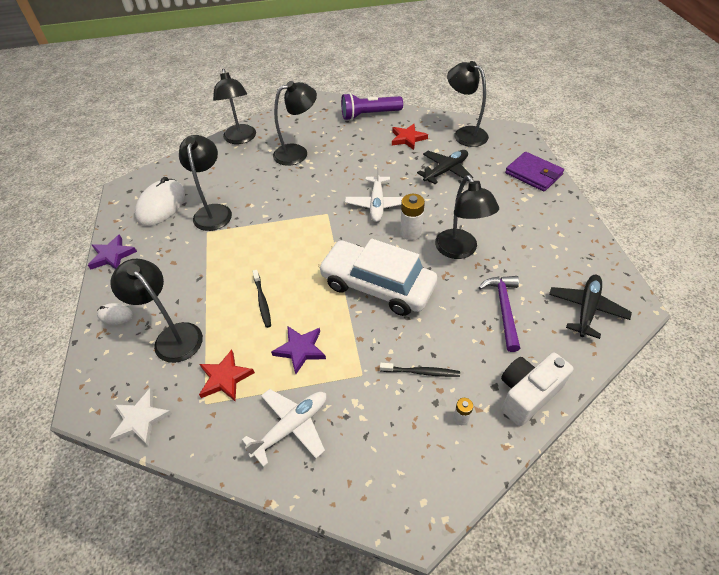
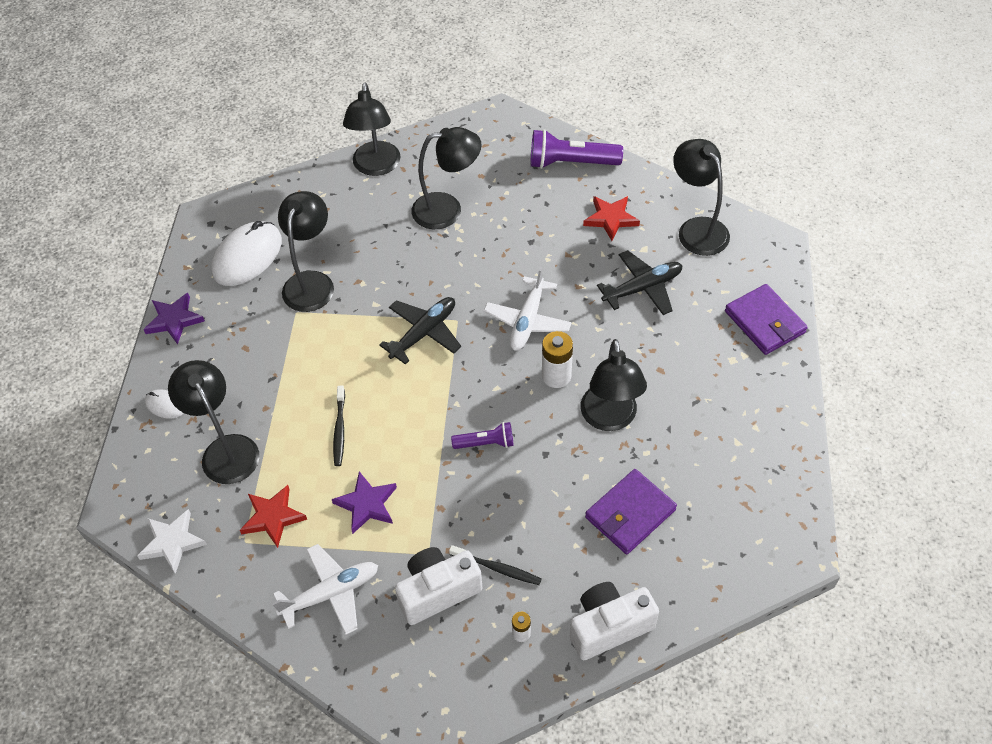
camera: 15 degrees right, 5 degrees up
(377, 285) = (486, 443): white car -> purple flashlight
(380, 402) = (437, 591): none -> white camera
(503, 309) = (630, 513): purple hammer -> purple wallet
(586, 309) = (734, 540): black plane -> black plane (424, 333)

